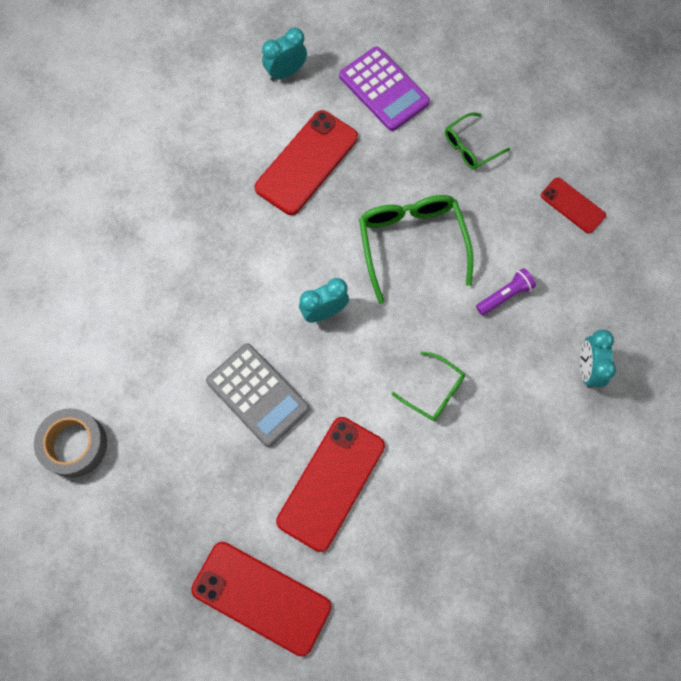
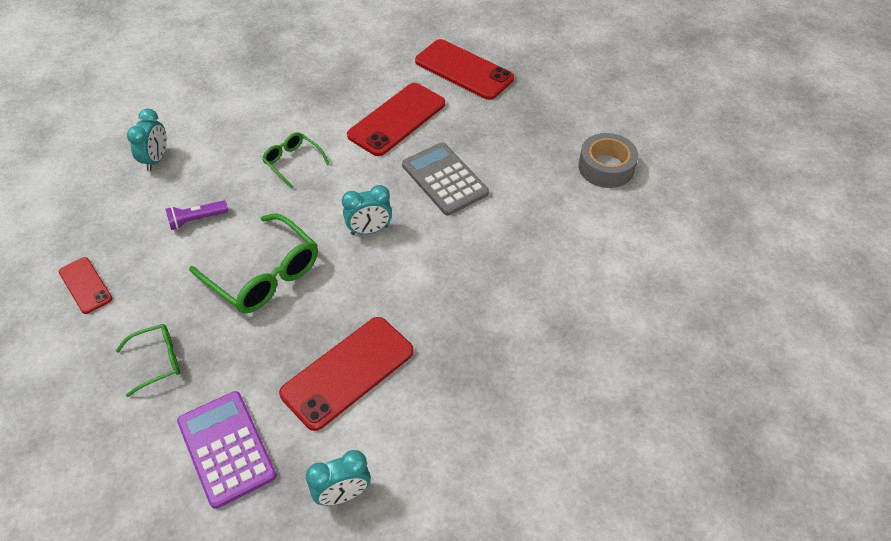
camera: 170 degrees left, 20 degrees down
(412, 243) = (264, 275): green glasses -> green glasses turned 45 degrees counterclockwise

